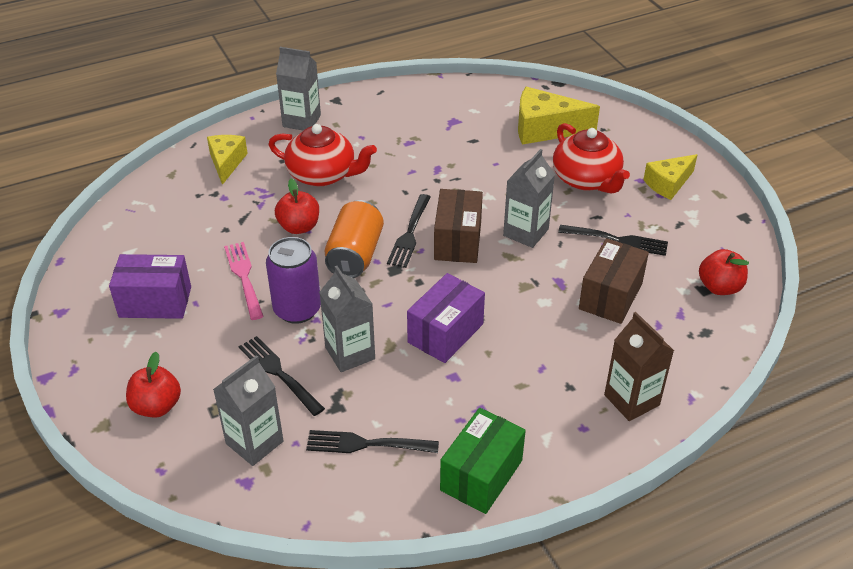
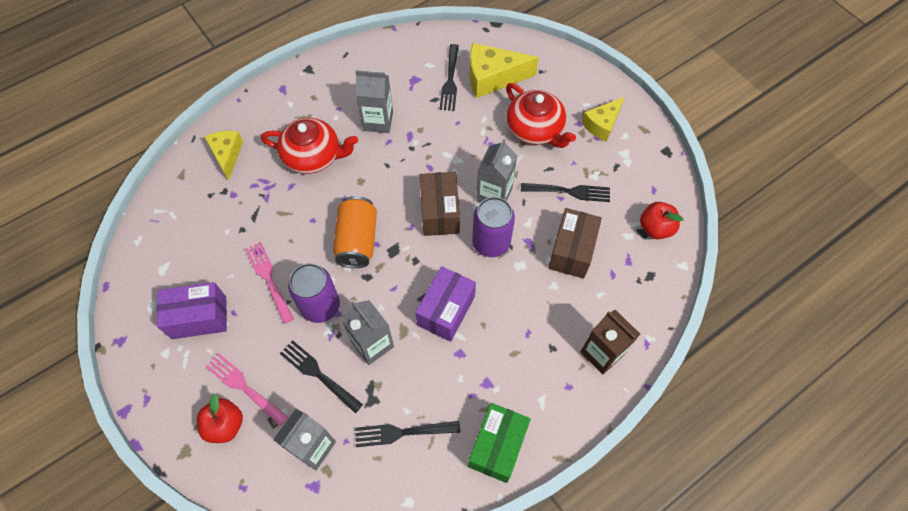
camera: 10 degrees left, 20 degrees up
(189, 374) = (245, 387): none -> pink fork
(299, 227) = (304, 217): red apple -> none
(301, 121) = (283, 98): grey carton -> grey carton (378, 121)
(409, 233) = (398, 210): black fork -> black fork (450, 80)
(513, 276) = (491, 242): none -> purple can

